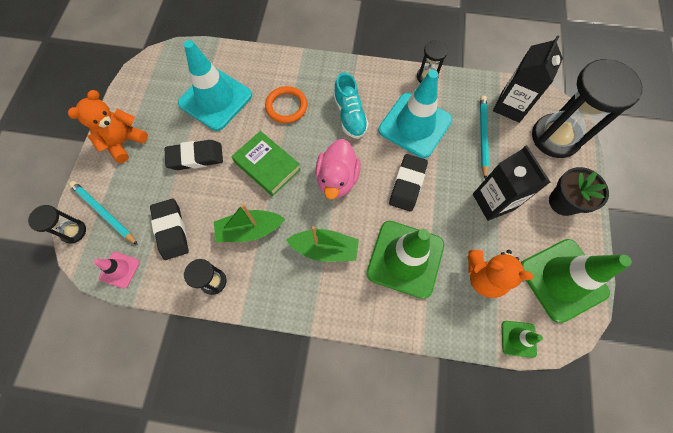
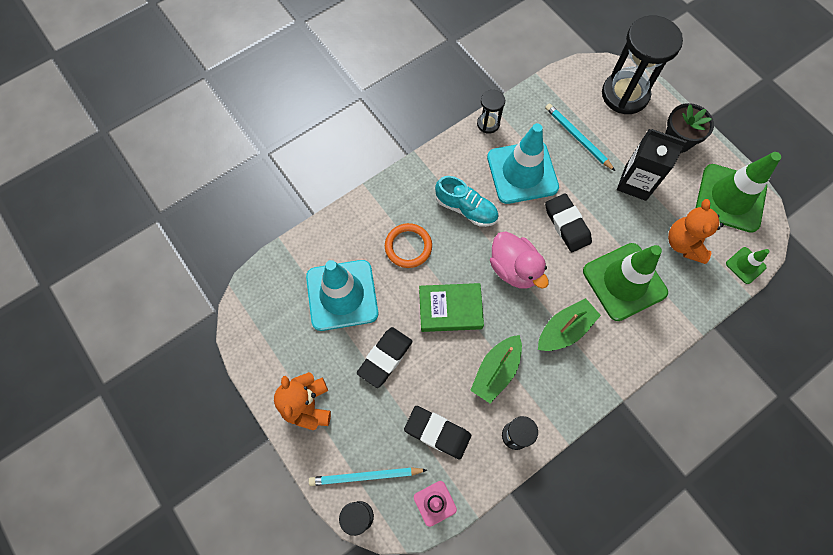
camera: 45 degrees left, 0 degrees up
(484, 276) = (684, 244): orange teddy bear -> orange teddy bear turned 120 degrees clockwise
(510, 106) = (572, 96): black carton -> none

